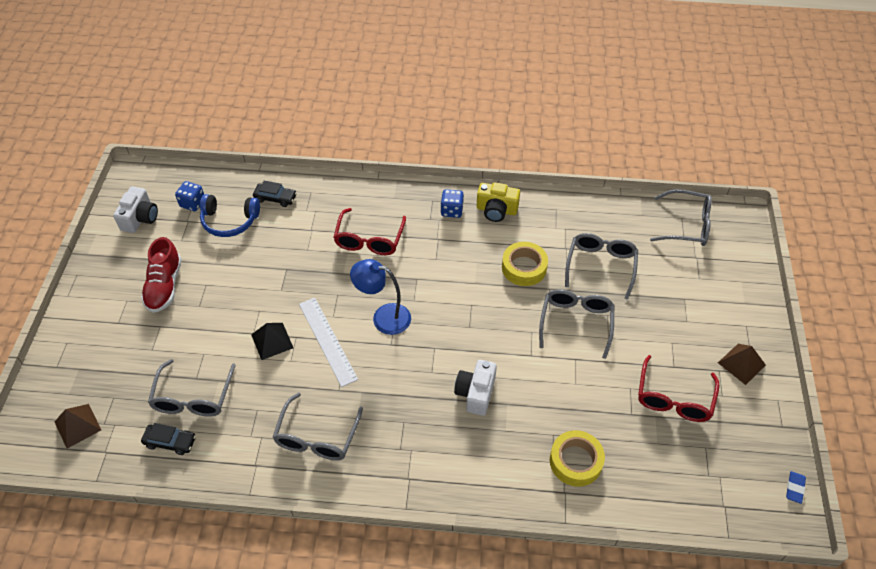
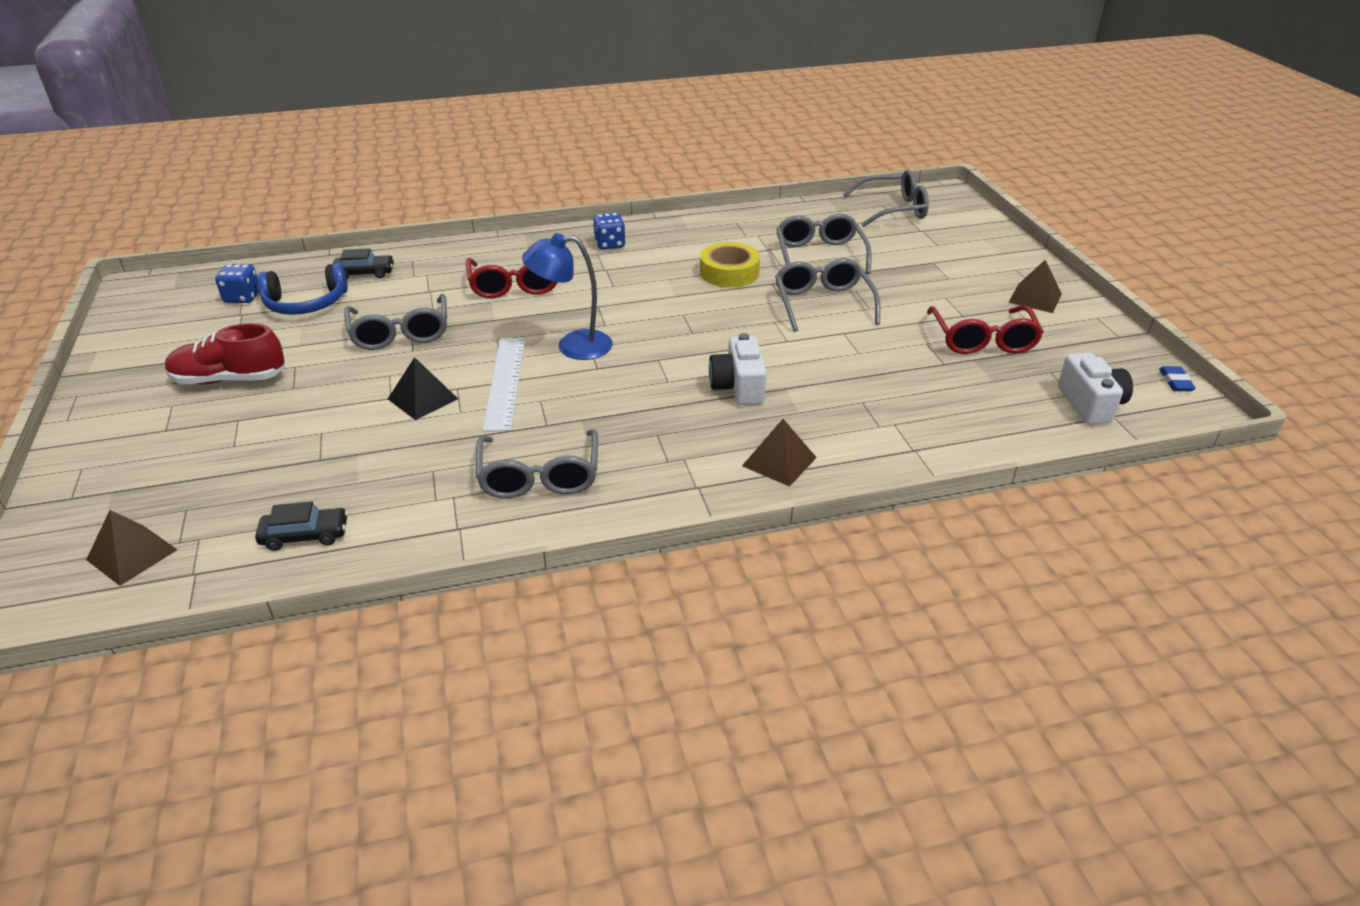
camera: 20 degrees left, 15 degrees down
(140, 218) = (164, 324): white camera -> white camera (1090, 404)
(164, 286) = (229, 379): red shoe -> red shoe turned 105 degrees clockwise
(193, 397) = (323, 480): grey glasses -> grey glasses (400, 333)
(327, 341) = (505, 382): white ruler -> white ruler turned 45 degrees clockwise
(470, 473) = (779, 461): none -> brown pyramid
(496, 210) = (665, 235): yellow camera -> none
(575, 461) = (907, 418): yellow tape -> none

